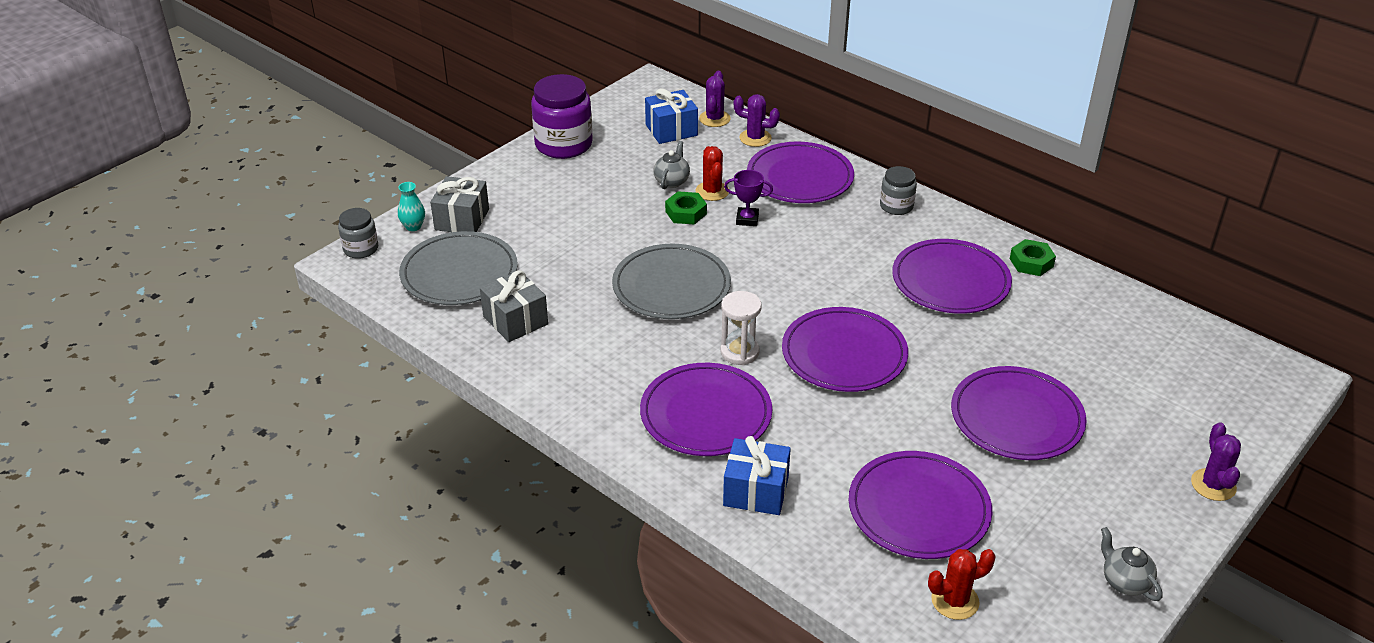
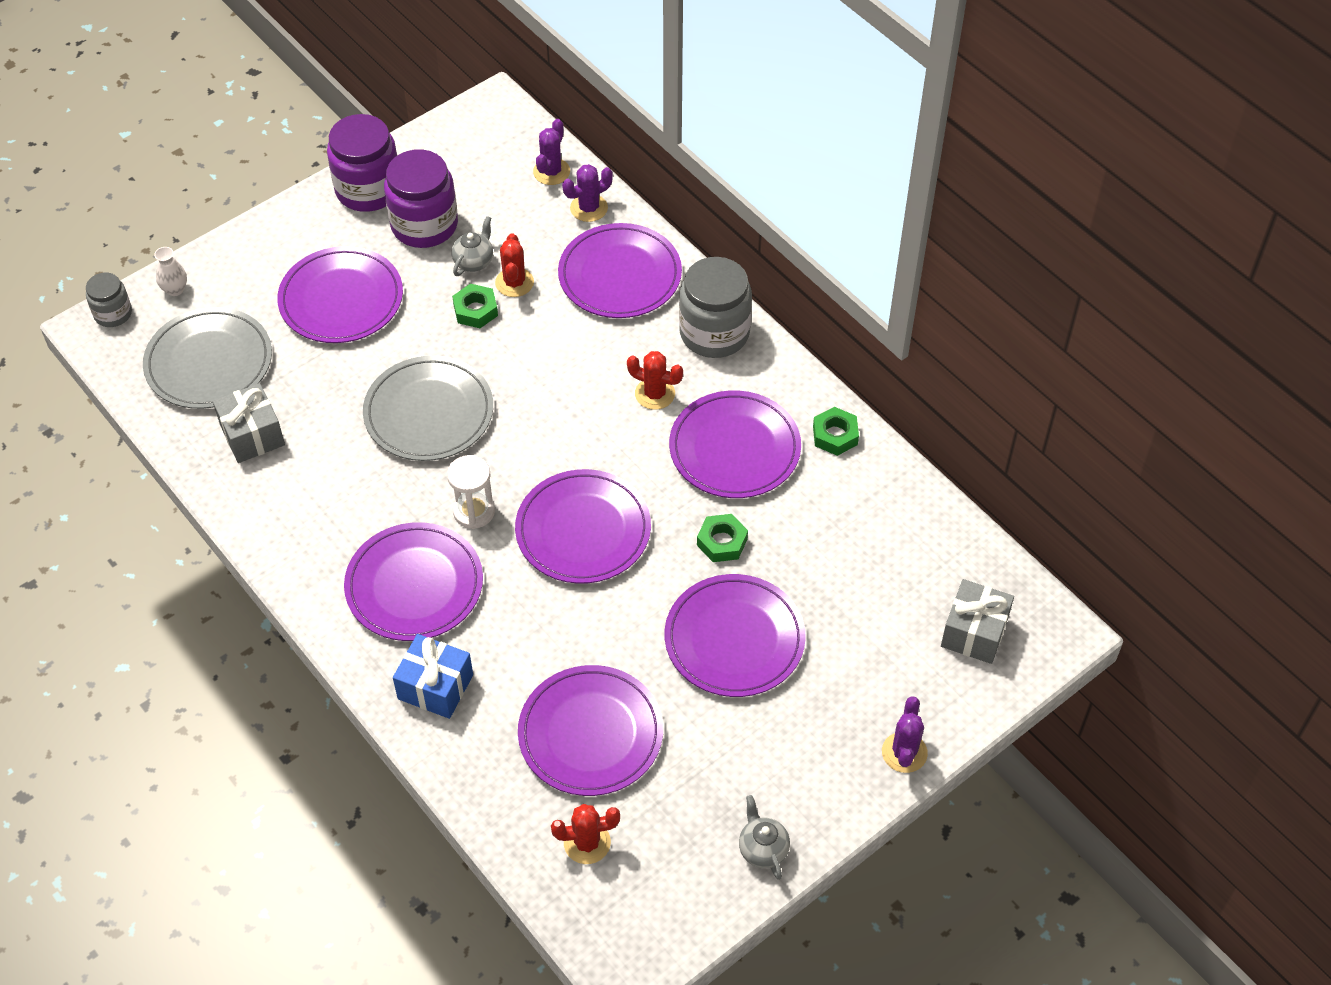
camera: 10 degrees right, 15 degrees up
(413, 226) = (175, 289): turquoise vase -> white vase
(462, 219) = (229, 286): grey gift -> grey gift (974, 632)
(565, 218) = (341, 299): none -> purple plate
(620, 162) = (424, 225): none -> purple jar
(671, 130) = (496, 183): blue gift -> none
(747, 219) = (540, 329): purple trophy -> none
(755, 138) = (589, 208): purple cactus -> purple cactus turned 60 degrees counterclockwise
(864, 252) = (655, 394): none -> red cactus
(896, 206) = (714, 333): grey jar -> grey jar, size x1.82
(971, 348) = (722, 542): none -> green nut

